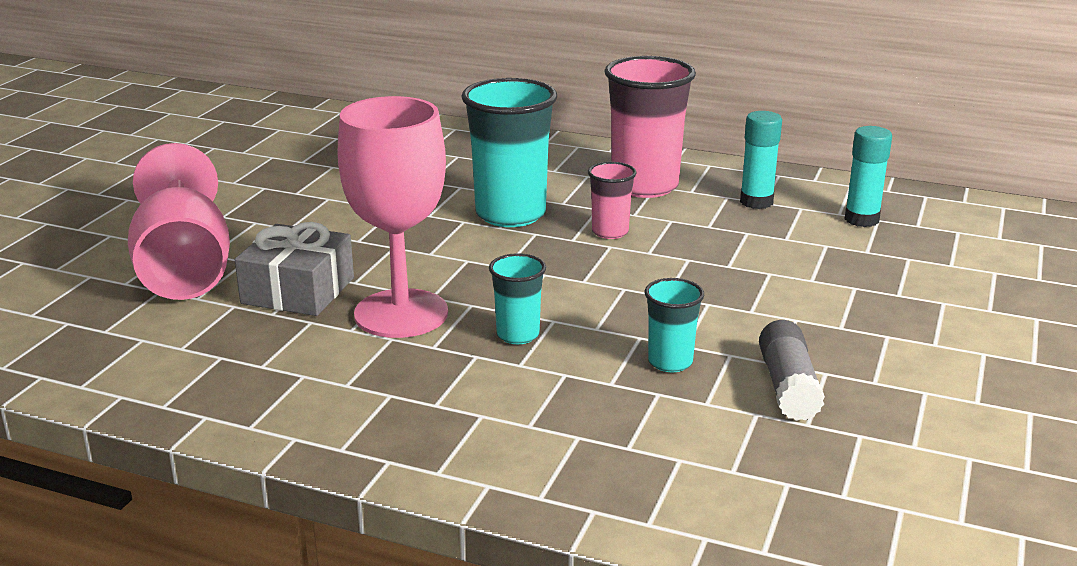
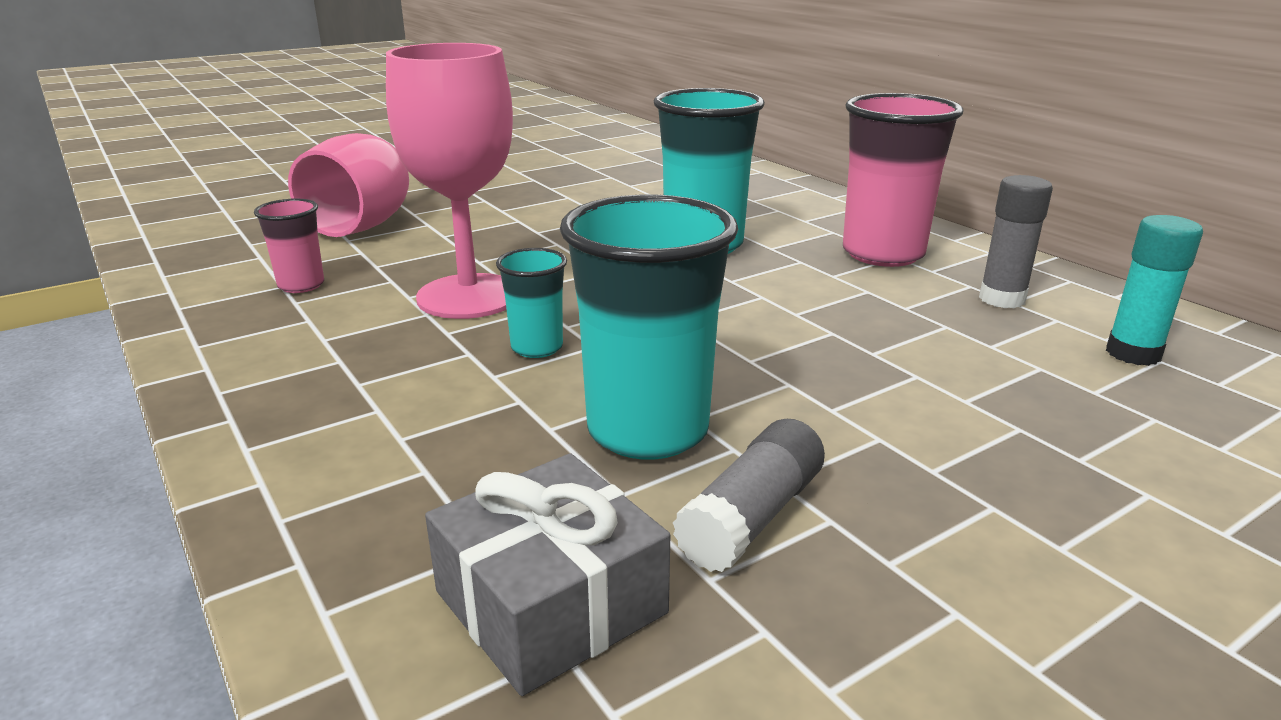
camera: 35 degrees right, 0 degrees up
(298, 290) = (424, 255): grey gift -> grey gift (550, 602)
(610, 232) = (781, 284): pink cup -> pink cup (301, 285)
(670, 362) = (647, 430): turquoise cup -> turquoise cup, size x1.97
(756, 202) = (1002, 299): turquoise glue stick -> grey glue stick

